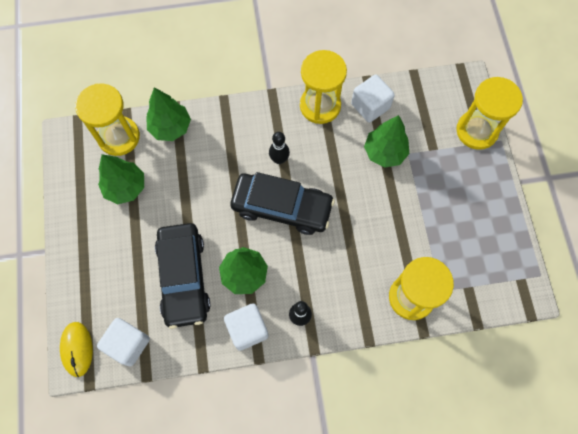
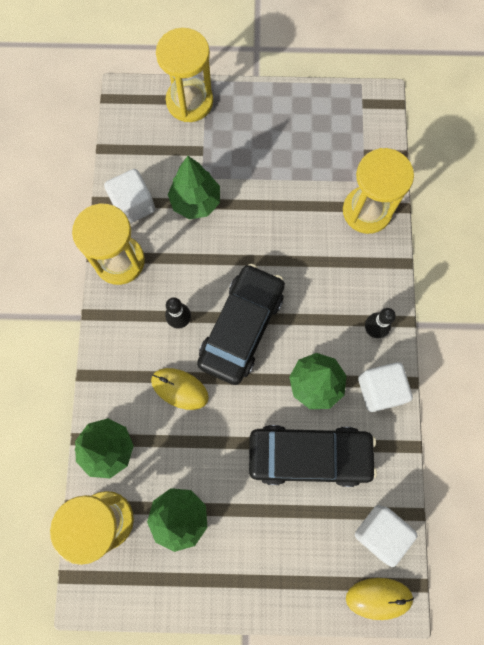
camera: 80 degrees left, 5 degrees up
(223, 169) = (179, 389): none -> yellow mouse

